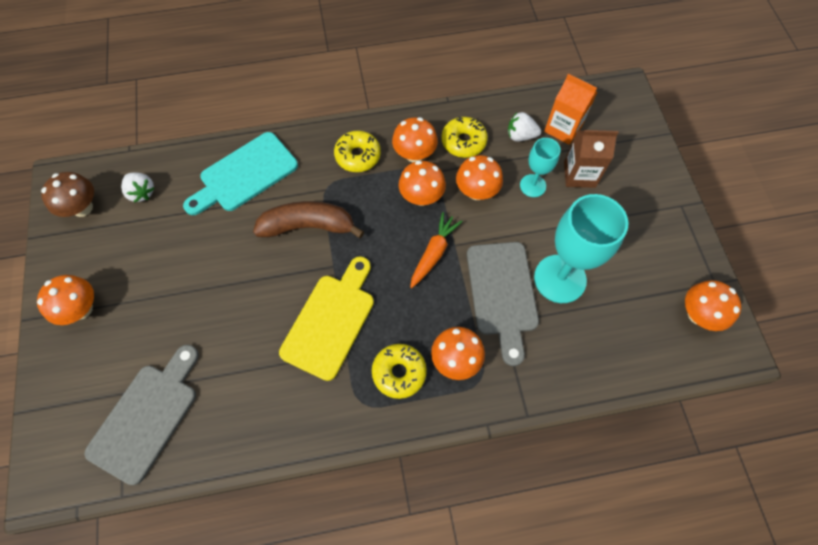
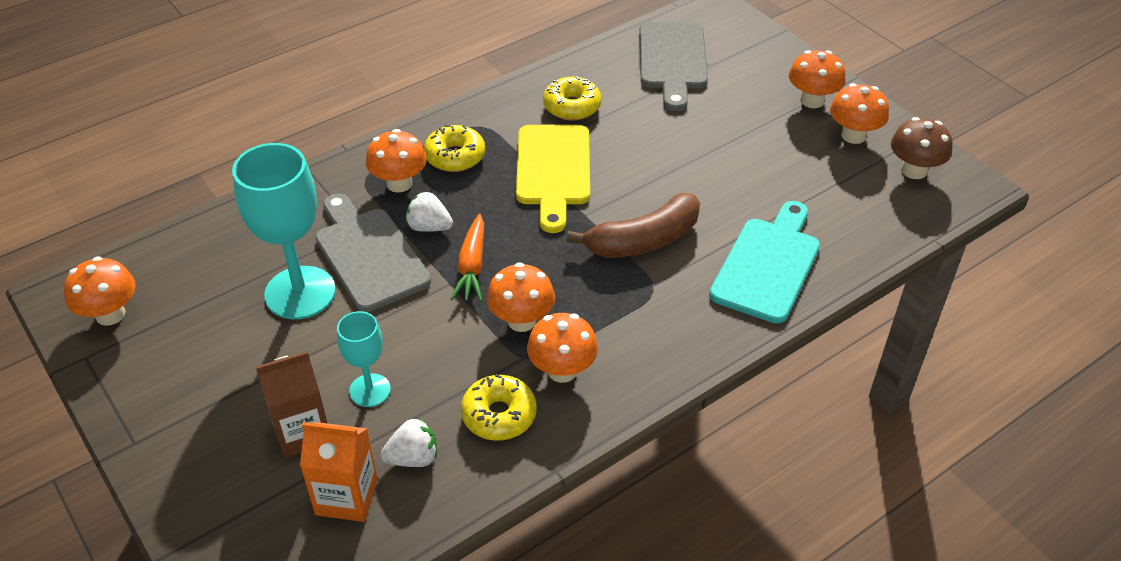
camera: 155 degrees right, 20 degrees down
(142, 192) = (868, 205): white strawberry -> white strawberry (429, 227)
(358, 156) = (640, 339): yellow donut -> yellow donut (572, 106)
(476, 191) = (448, 354): orange mushroom -> orange mushroom (853, 135)

